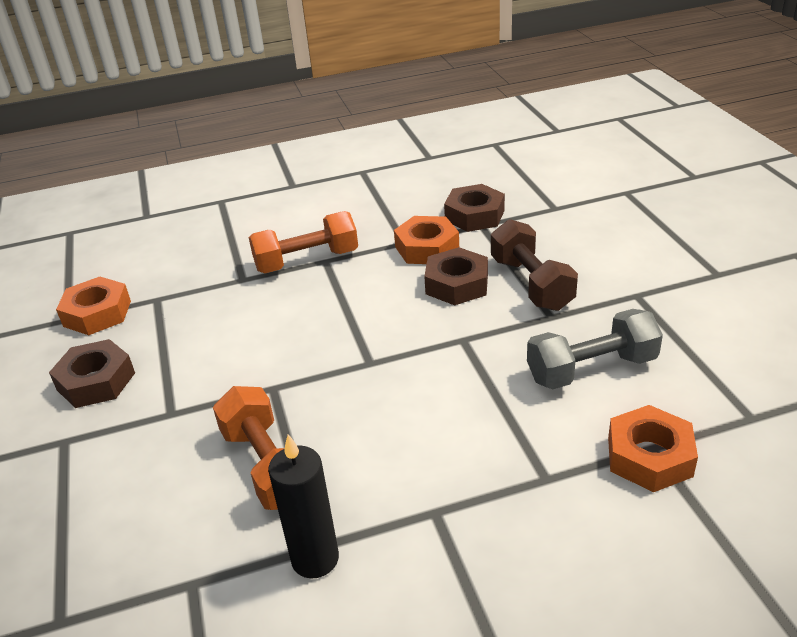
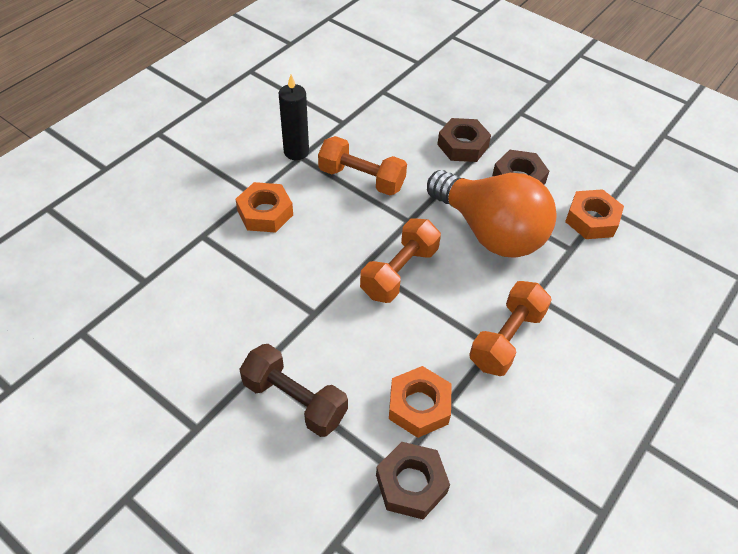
camera: 140 degrees right, 15 degrees up
(205, 341) = (490, 232): none -> orange light bulb
(340, 342) = (399, 272): none -> orange dumbbell
(457, 284) = (358, 369): brown nut -> brown nut (462, 145)
(591, 369) = (204, 326): grey dumbbell -> none
(649, 456) = (144, 274): orange nut -> orange nut (265, 213)

